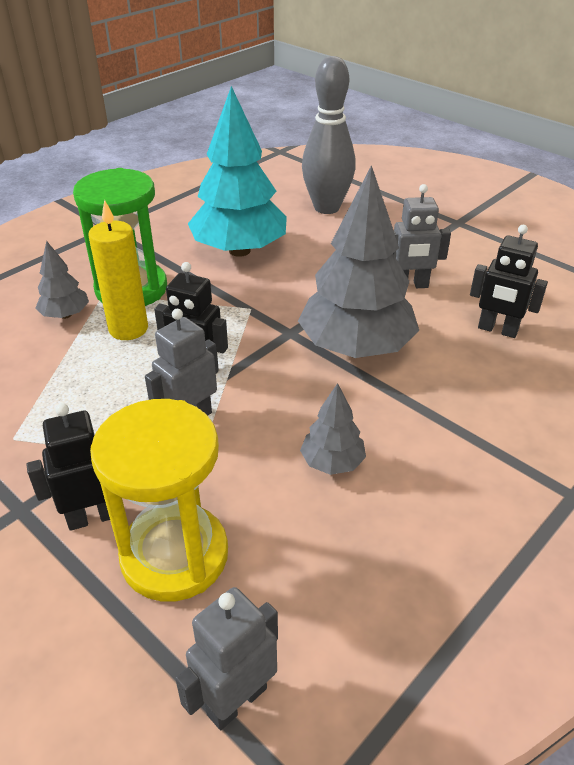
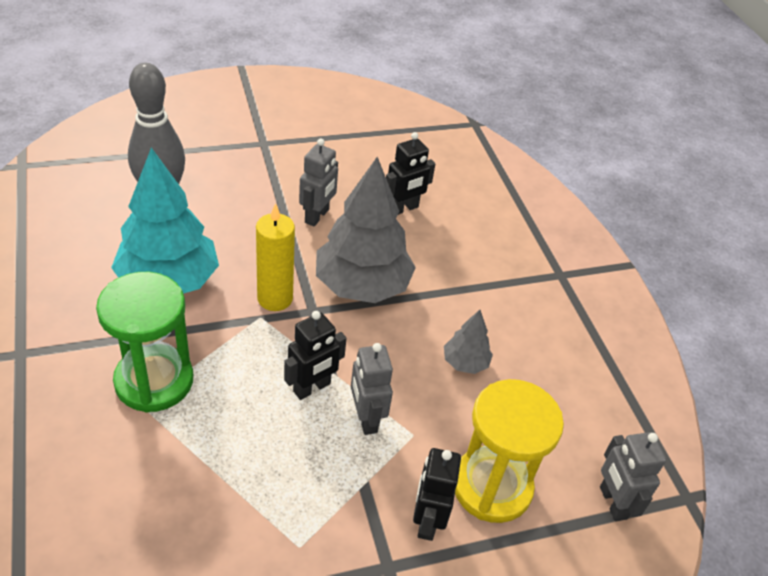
camera: 65 degrees left, 5 degrees up
(65, 315) = (149, 446): grey tree -> none
(128, 329) = (215, 408): yellow candle -> yellow candle (275, 298)

